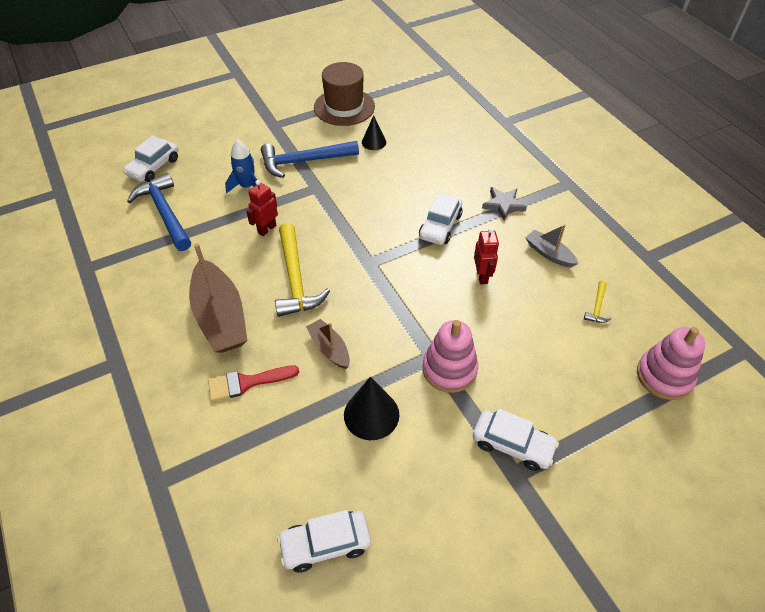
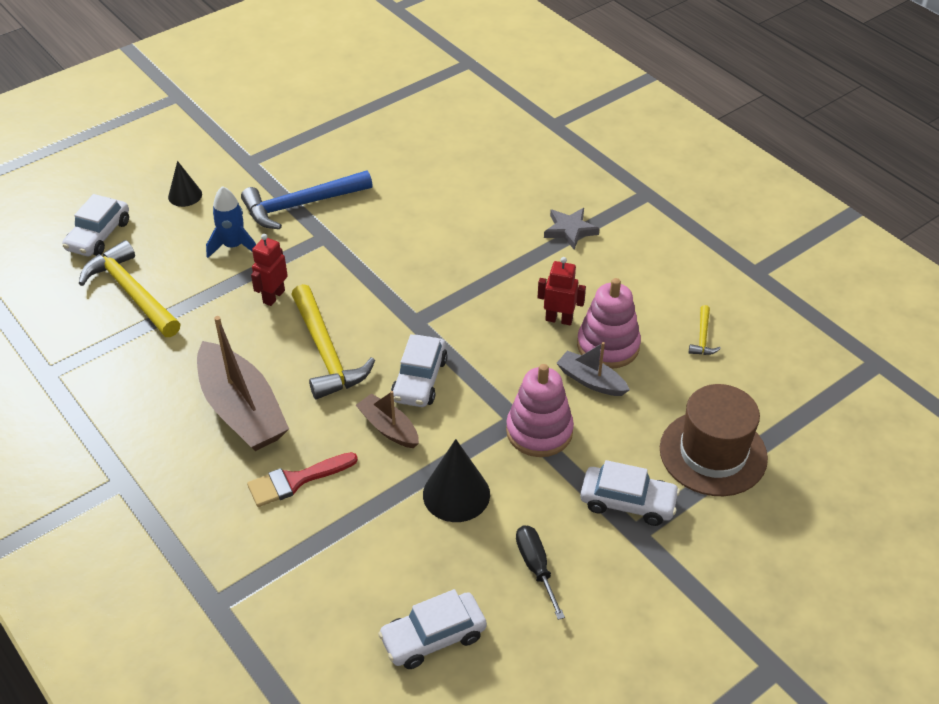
camera: 10 degrees left, 5 degrees down
(164, 213) = (131, 293): blue hammer -> yellow hammer
(344, 107) = (338, 127): brown hat -> brown hat (713, 453)
(374, 142) = (388, 169): black cone -> black cone (185, 195)
(424, 493) = (536, 567): none -> black screwdriver
(440, 226) = (495, 266): white car -> white car (419, 380)
(482, 276) = (559, 319): red robot -> red robot turned 60 degrees counterclockwise
(549, 254) = (636, 282): grey boat -> grey boat (591, 381)
(664, 376) = (790, 404): pink stacking toy -> pink stacking toy (608, 346)

